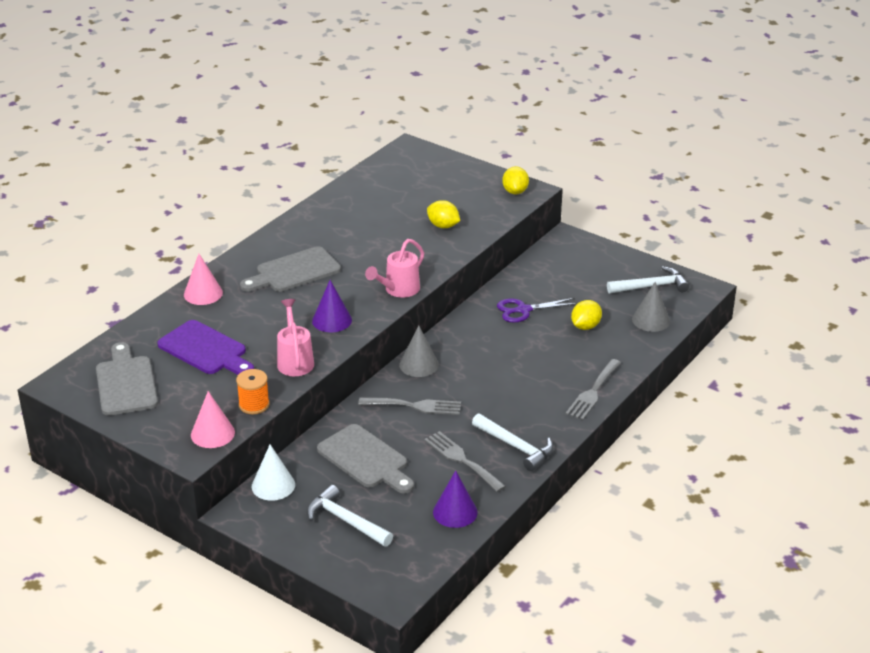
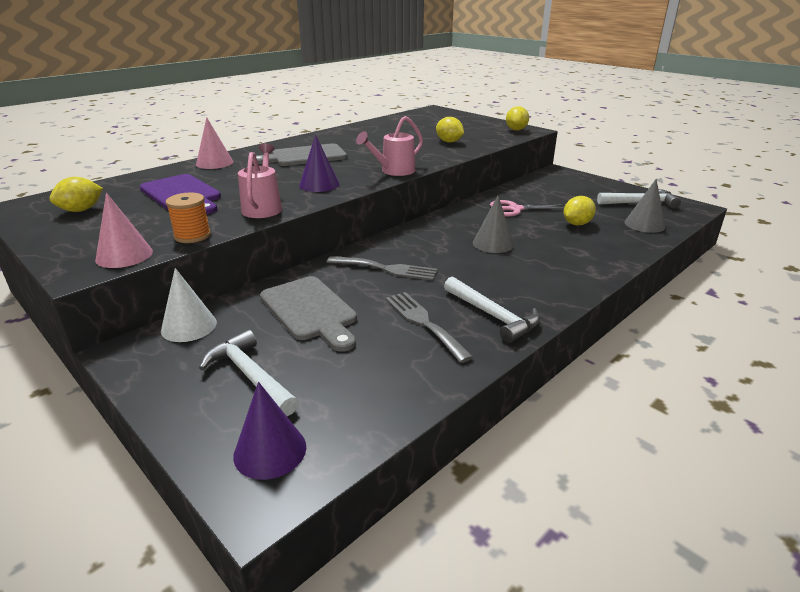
camera: 10 degrees right, 5 degrees down
(126, 383) = (81, 210): grey cutting board -> yellow lemon
(419, 364) = (402, 238): grey cone -> grey cone (493, 243)
(455, 512) = (398, 381): purple cone -> purple cone (270, 451)
(523, 310) = (515, 209): purple scissors -> pink scissors
(593, 392) = (587, 274): grey fork -> none

